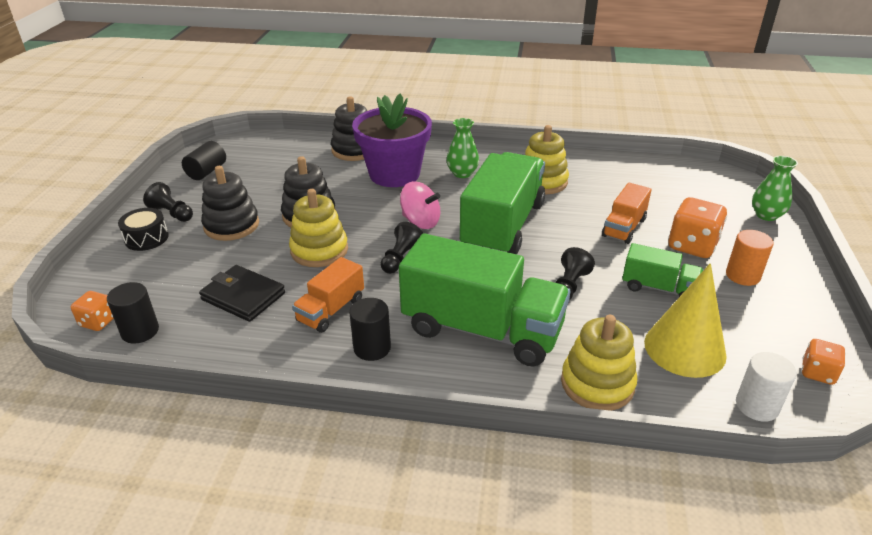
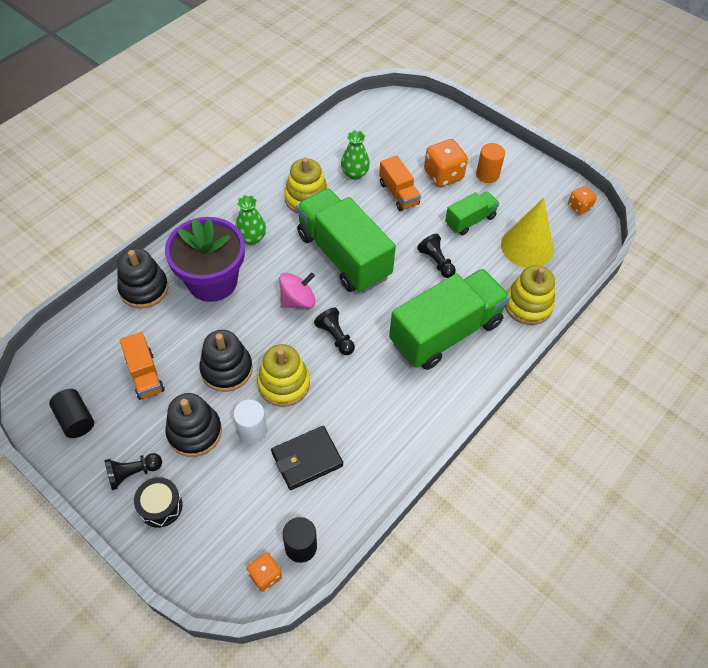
camera: 60 degrees left, 20 degrees up
(331, 310) = (365, 408): orange truck -> orange truck (145, 375)
(372, 348) = (422, 402): black cylinder -> none
(757, 406) = (585, 249): white cylinder -> white cylinder (252, 430)
(766, 215) = (441, 118): green vase -> green vase (355, 173)

